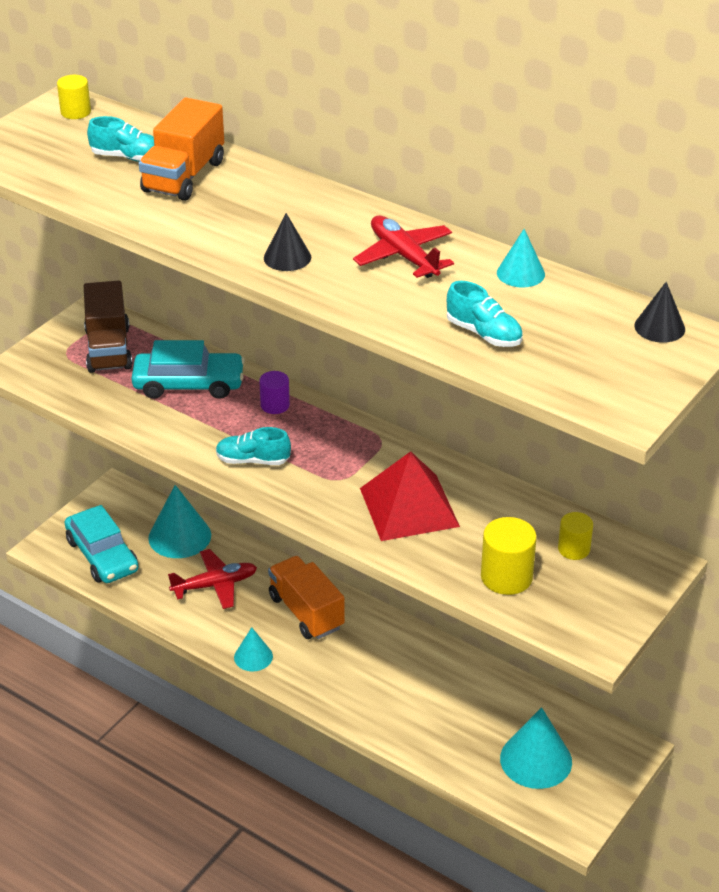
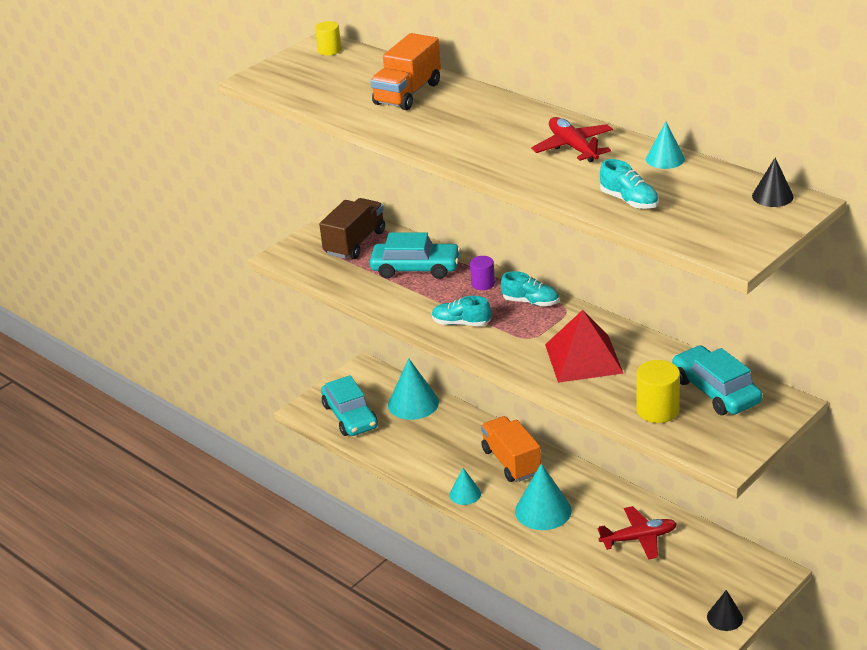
camera: 10 degrees right, 5 degrees down
(108, 349) = (355, 243): brown truck -> brown truck turned 150 degrees counterclockwise
(128, 157) = (366, 81): turquoise shoe -> turquoise shoe (530, 302)
(215, 585) = (439, 440): red plane -> red plane (639, 538)
(287, 257) = (481, 149): black cone -> black cone (724, 617)
(536, 760) = (692, 578): turquoise cone -> turquoise cone (543, 510)
(574, 549) = (715, 391): yellow cylinder -> turquoise car

